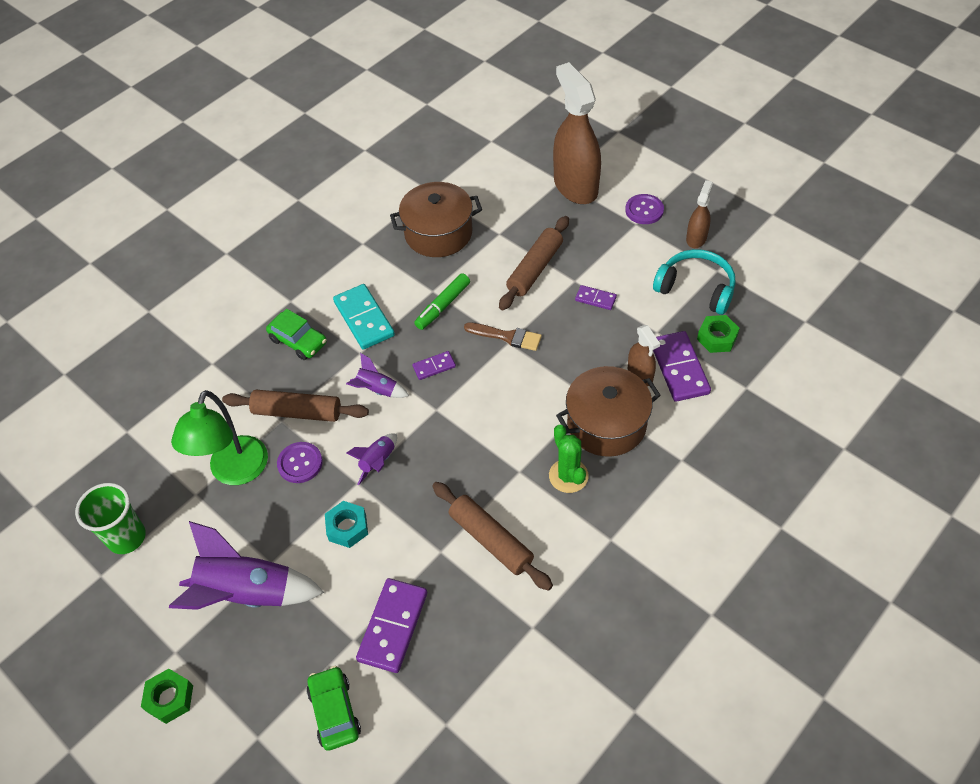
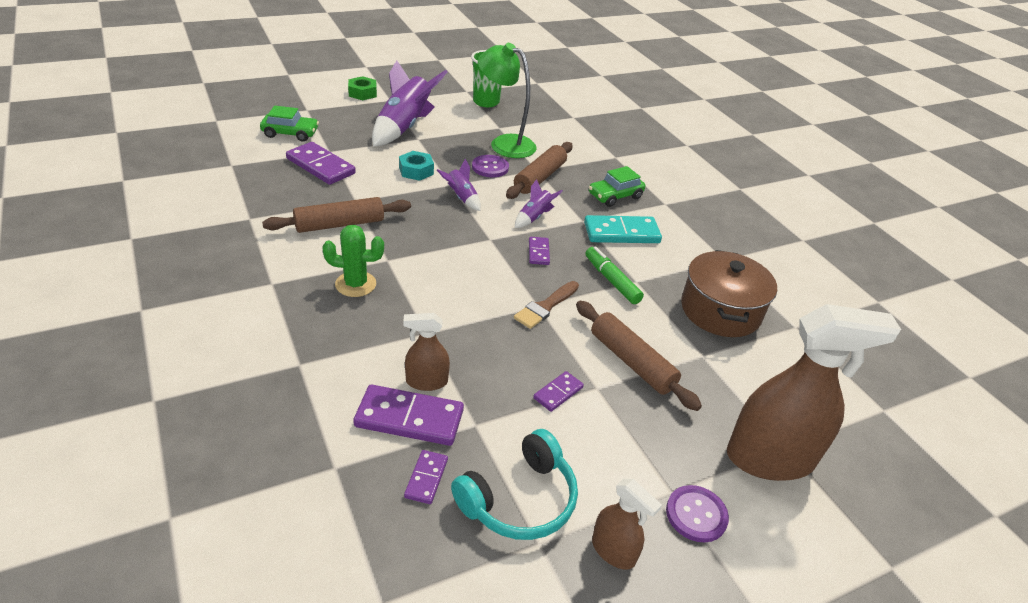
camera: 105 degrees right, 15 degrees down
(606, 424) = (387, 330): brown pot -> none
(717, 338) = (426, 478): green nut -> purple domino

